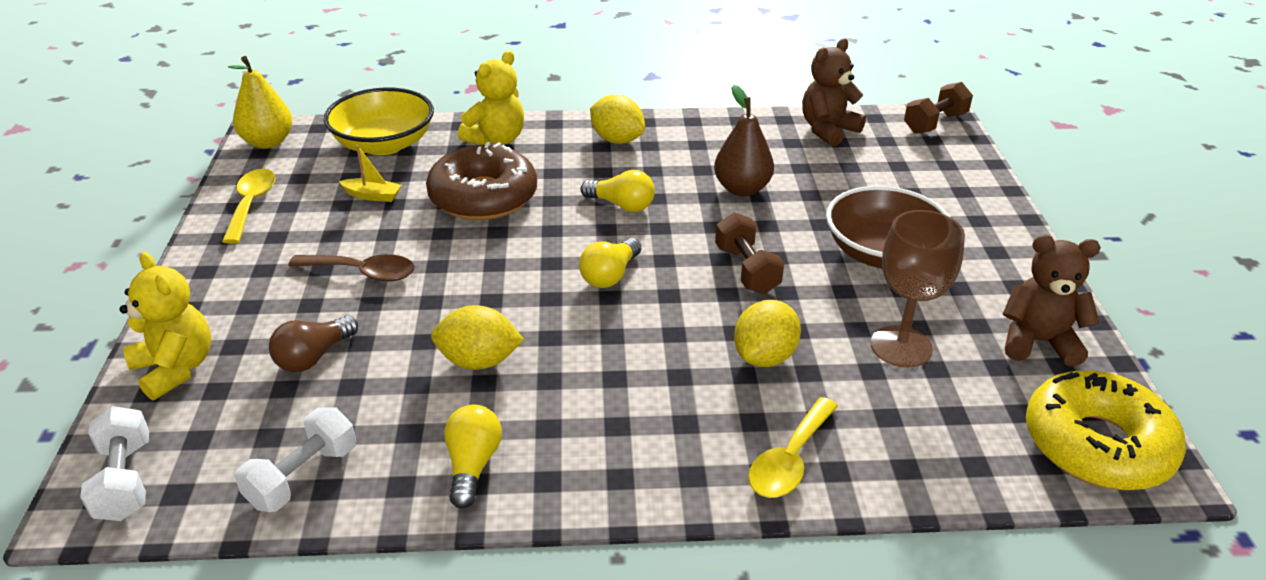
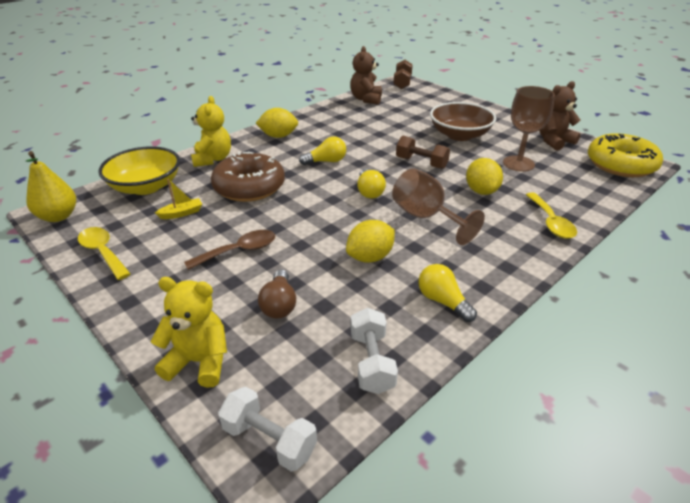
camera: 40 degrees left, 0 degrees up
(625, 350) = (426, 217): none -> brown goblet
(742, 189) = (368, 134): brown pear -> none

